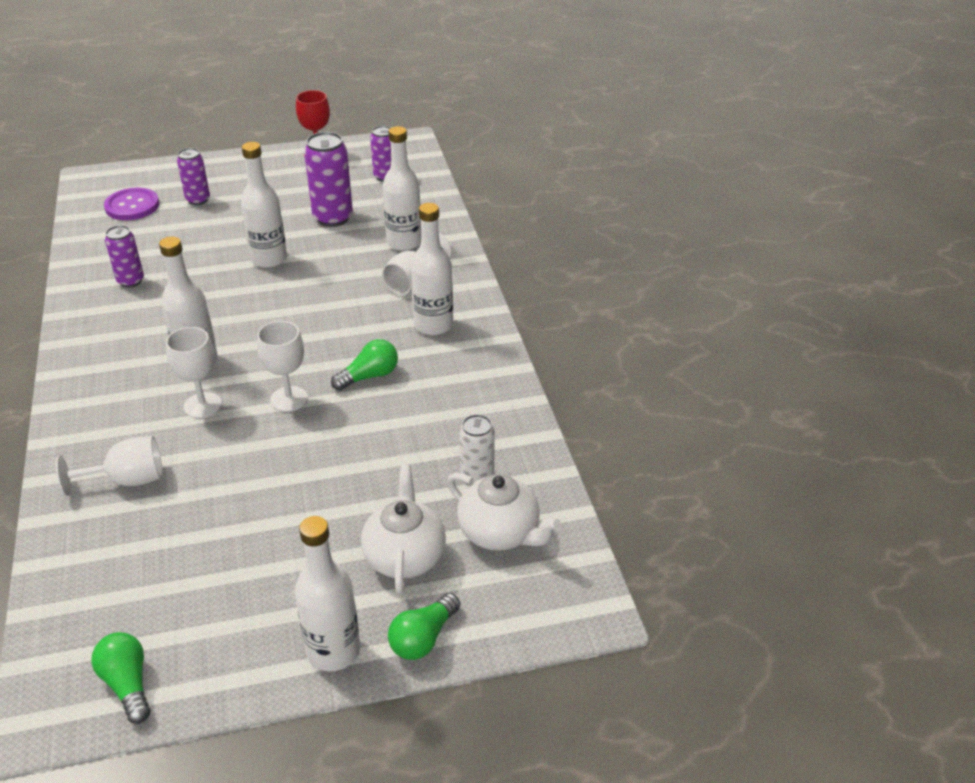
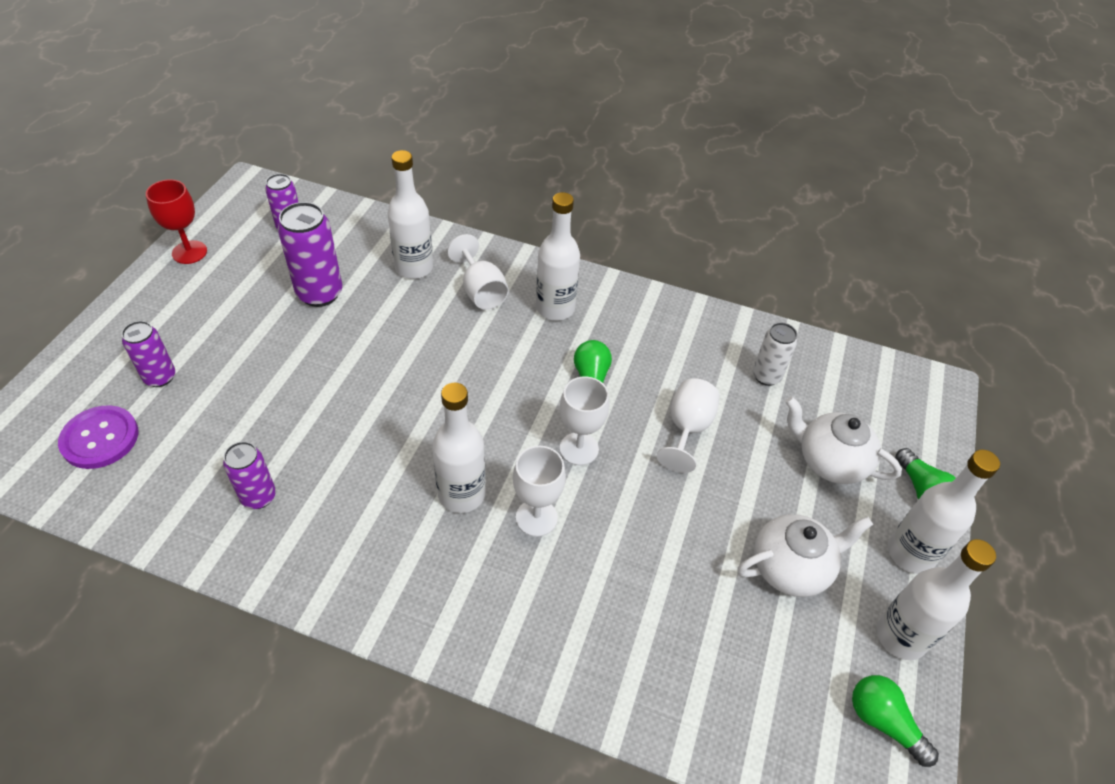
camera: 60 degrees left, 10 degrees up
(128, 480) = (606, 624): white goblet -> white goblet (687, 429)
(128, 684) = (883, 722): green light bulb -> green light bulb turned 45 degrees clockwise
(269, 259) = (340, 369): white bottle -> white bottle (900, 636)
(500, 533) = (836, 394): white teapot -> white teapot (791, 567)

